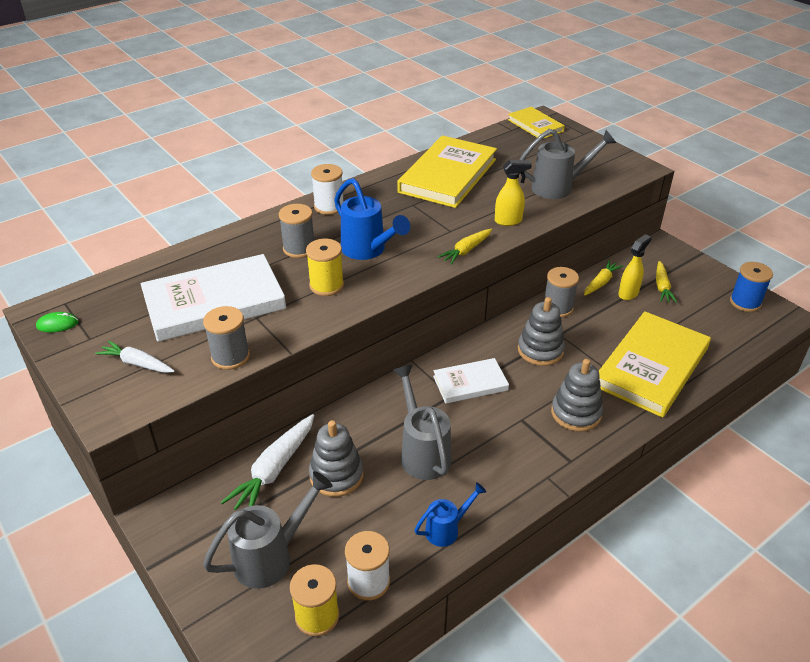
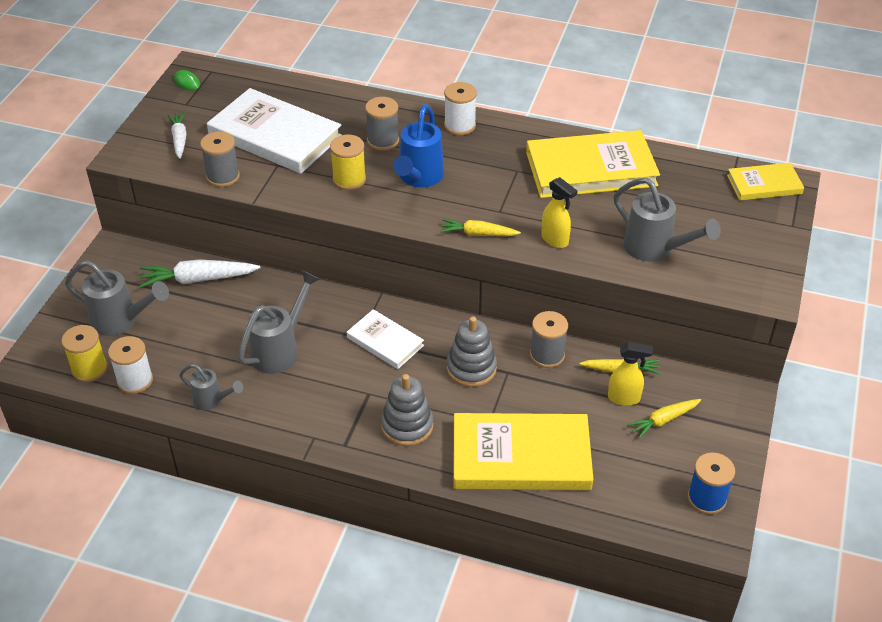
camera: 55 degrees right, 5 degrees up
(336, 475) = (218, 314): grey stacking toy -> none
(447, 529) = (212, 400): blue watering can -> grey watering can
(535, 125) = (764, 184): yellow book -> yellow book turned 60 degrees clockwise

